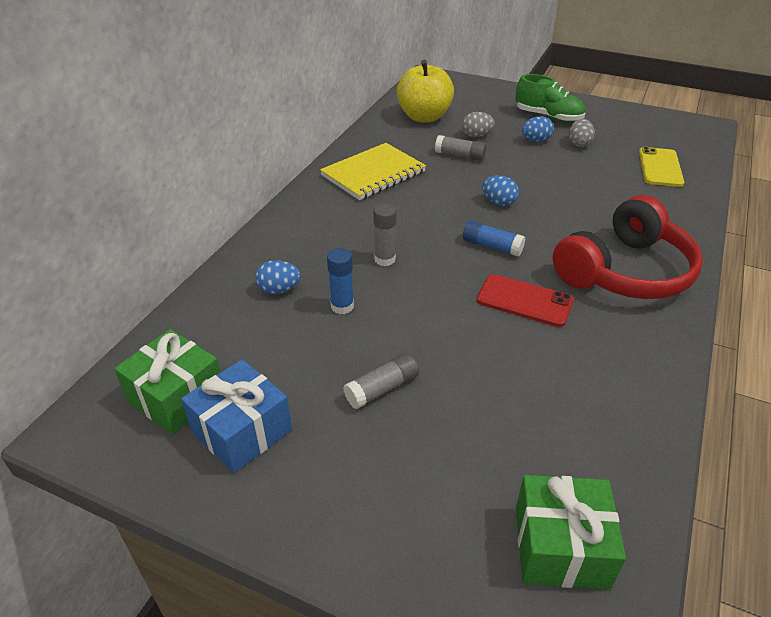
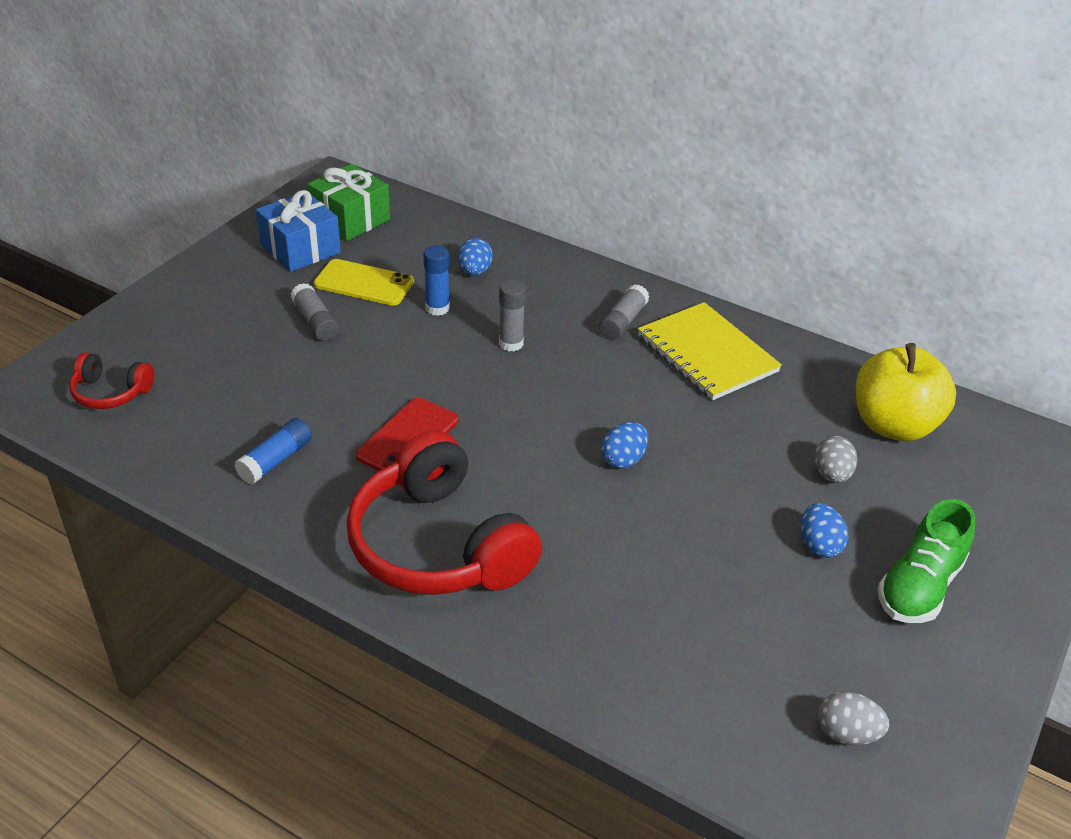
camera: 95 degrees right, 0 degrees up
(460, 155) = (761, 444): grey glue stick -> grey glue stick (623, 321)
(492, 246) = (519, 432): blue glue stick -> blue glue stick (276, 460)
(560, 546) = (111, 392): green gift -> red headphones
(579, 144) = (811, 601): grey egg -> grey egg (846, 733)
(660, 167) = (723, 694): yellow phone -> yellow phone (364, 283)

